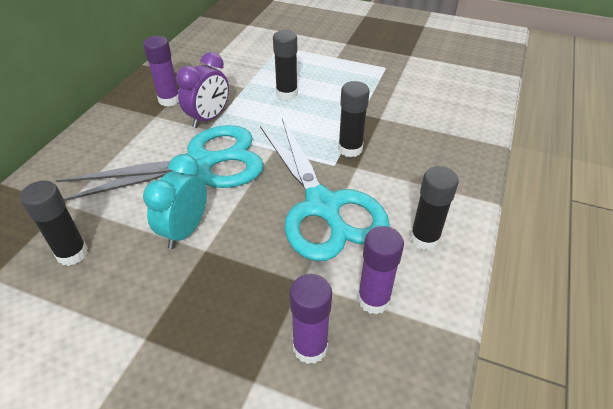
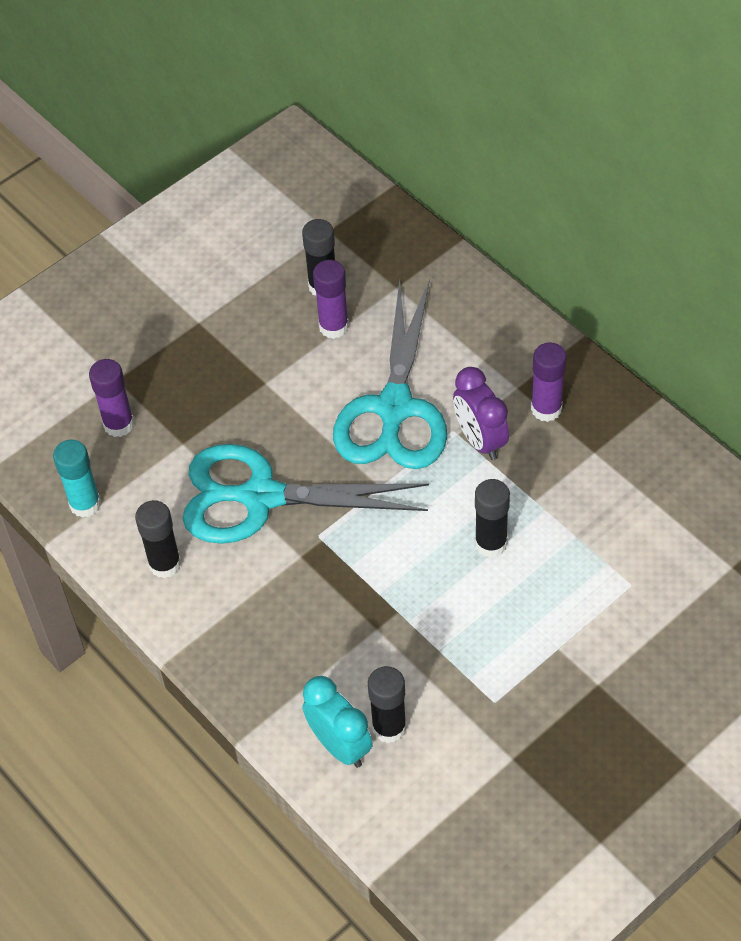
camera: 120 degrees right, 10 degrees up
(185, 230) = (299, 373): turquoise clock -> turquoise clock (339, 745)
(350, 149) = (335, 564): black glue stick -> black glue stick (389, 727)
(373, 300) = (129, 487): purple glue stick -> purple glue stick (333, 326)
(415, 328) = (85, 504): none -> turquoise glue stick

